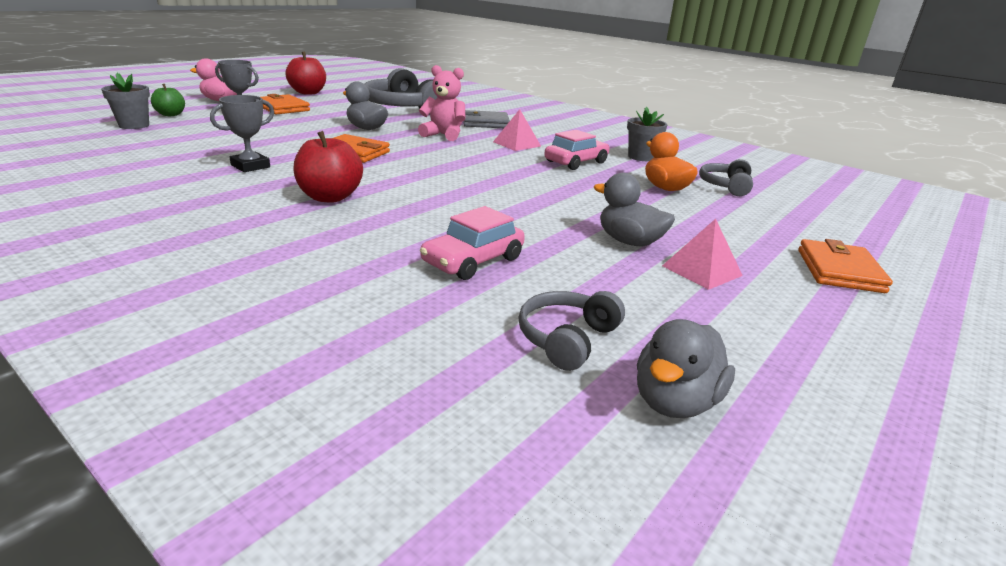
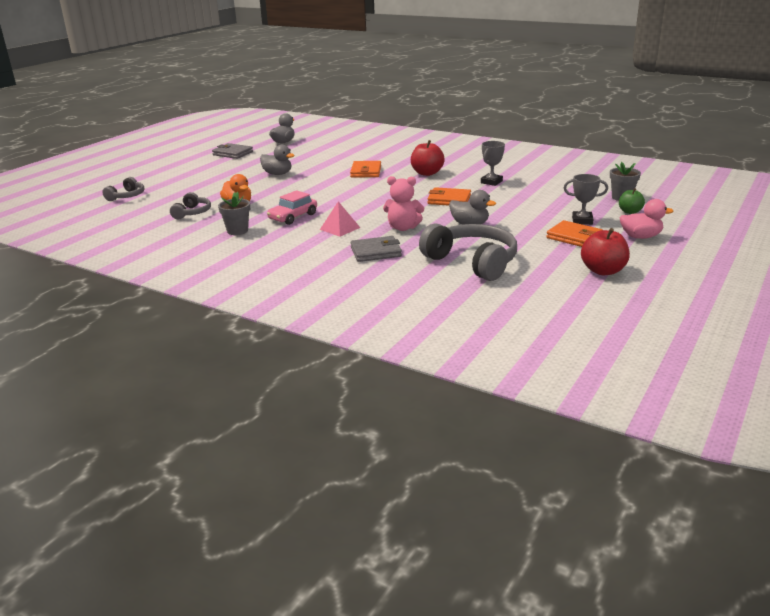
camera: 175 degrees right, 0 degrees up
(473, 261) = (345, 160): pink car -> none
(567, 339) = (310, 148): grey headphones -> grey headphones (127, 196)
(701, 270) = (251, 168): pink pyramid -> none
(813, 351) = (233, 153): none -> grey wallet
(839, 271) = (187, 175): orange wallet -> orange wallet (366, 172)

